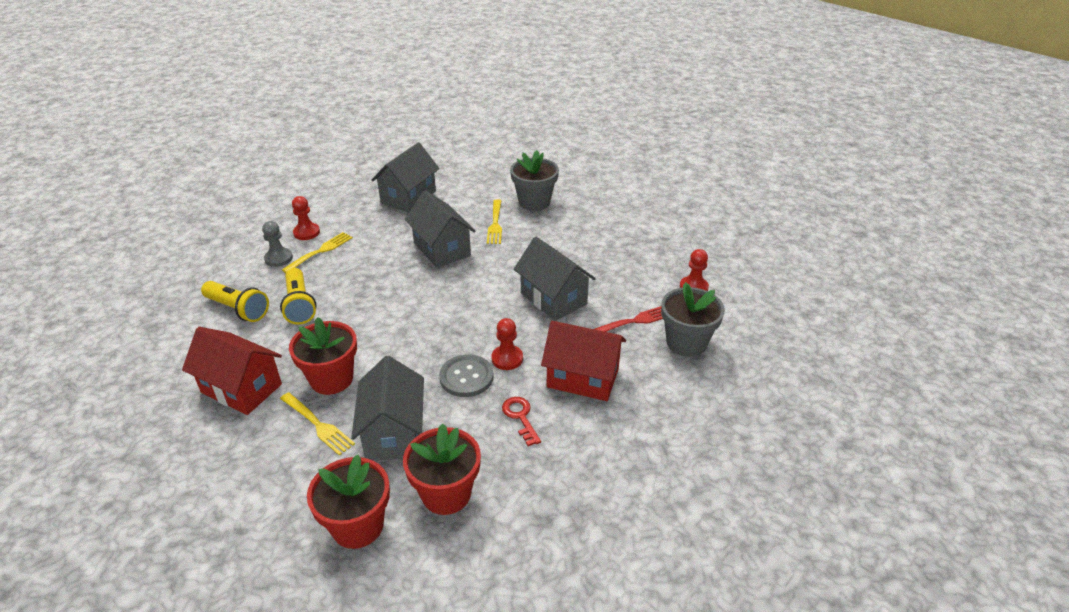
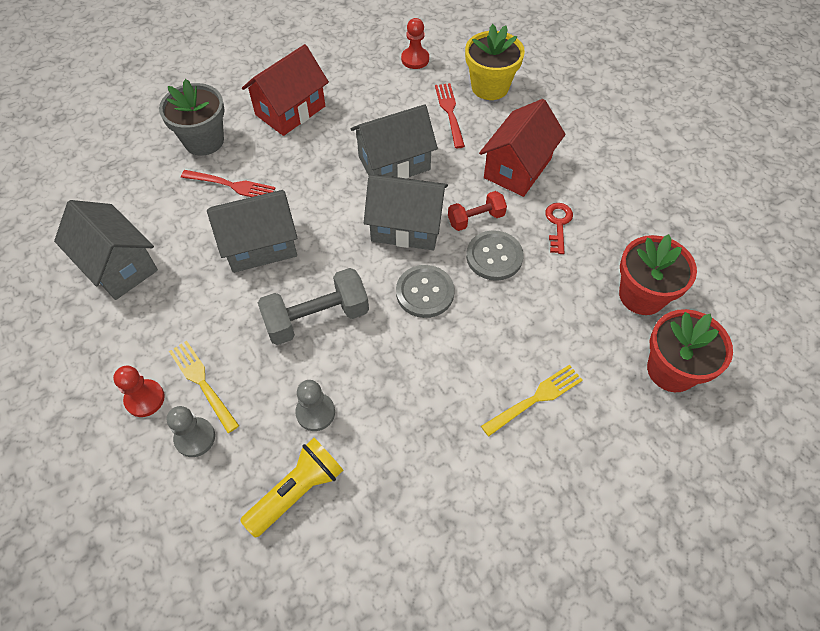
camera: 75 degrees left, 20 degrees up
(241, 388) = (458, 481): red house -> red house (290, 110)
(299, 305) = (315, 412): yellow flashlight -> grey pawn
(331, 379) = (466, 381): red flower pot -> none
(381, 289) = (317, 318): none -> grey dumbbell
(394, 432) = (559, 329): grey house -> grey house (406, 227)
(417, 341) = (425, 292): none -> grey button
(495, 223) = (231, 185): yellow fork -> red fork
(507, 359) = (476, 219): red pawn -> red dumbbell
(520, 417) = (558, 224): red key -> red key turned 105 degrees clockwise
(686, 342) = (490, 87): grey flower pot -> yellow flower pot

